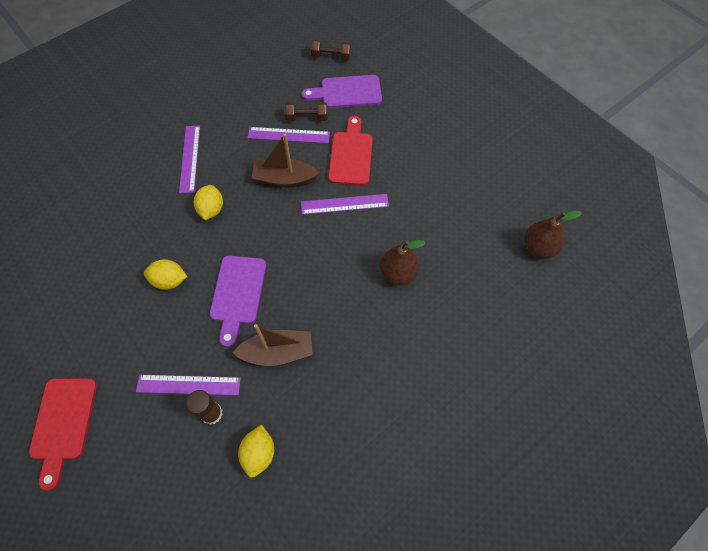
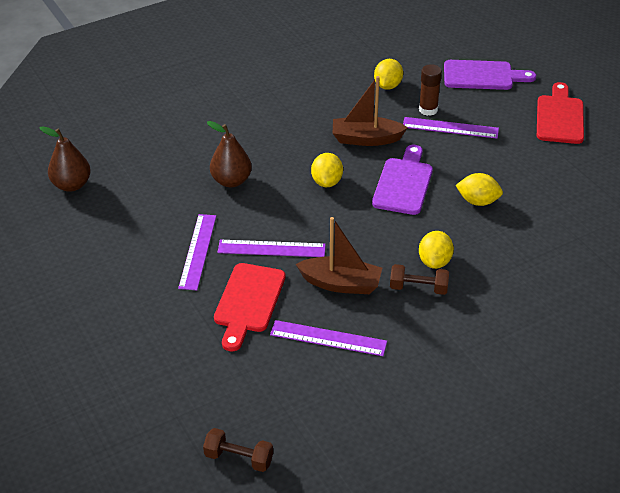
camera: 170 degrees left, 20 degrees down
(190, 158) = (467, 324): purple ruler -> purple ruler (197, 251)
(306, 118) = (298, 359): brown dumbbell -> brown dumbbell (418, 288)
(310, 285) = (327, 182): none -> yellow lemon
(347, 92) = (229, 391): purple cutting board -> purple cutting board (482, 76)

